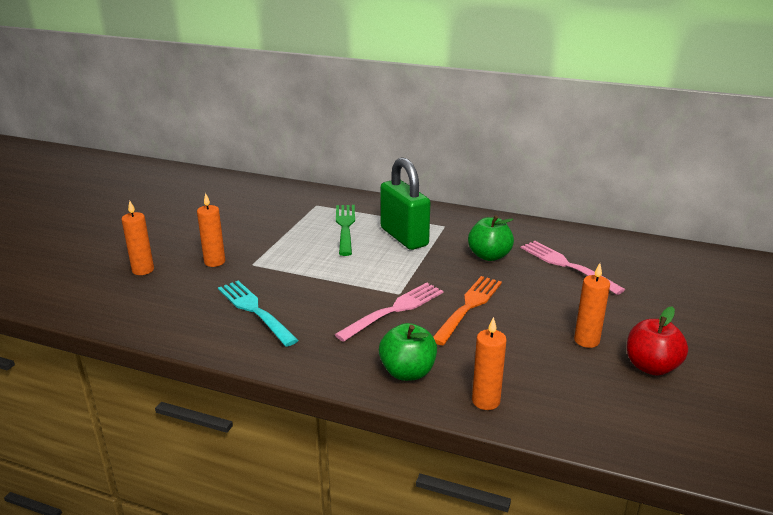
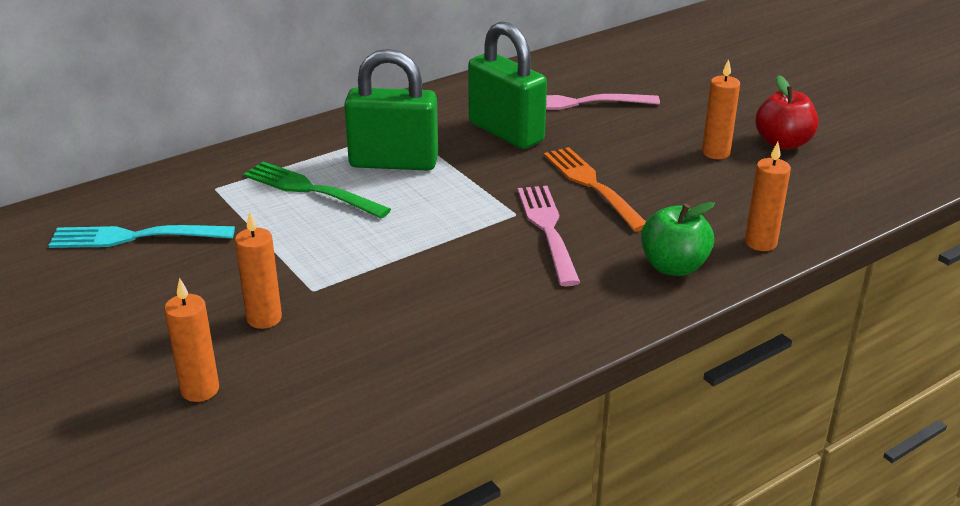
camera: 55 degrees left, 5 degrees up
(255, 311) = (438, 324): turquoise fork -> turquoise fork (136, 237)
(489, 256) = (506, 132): green apple -> green padlock

